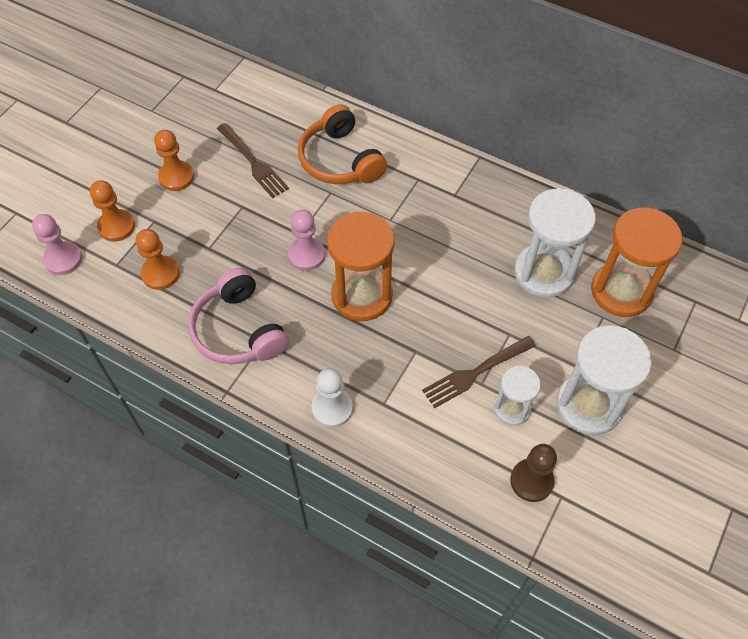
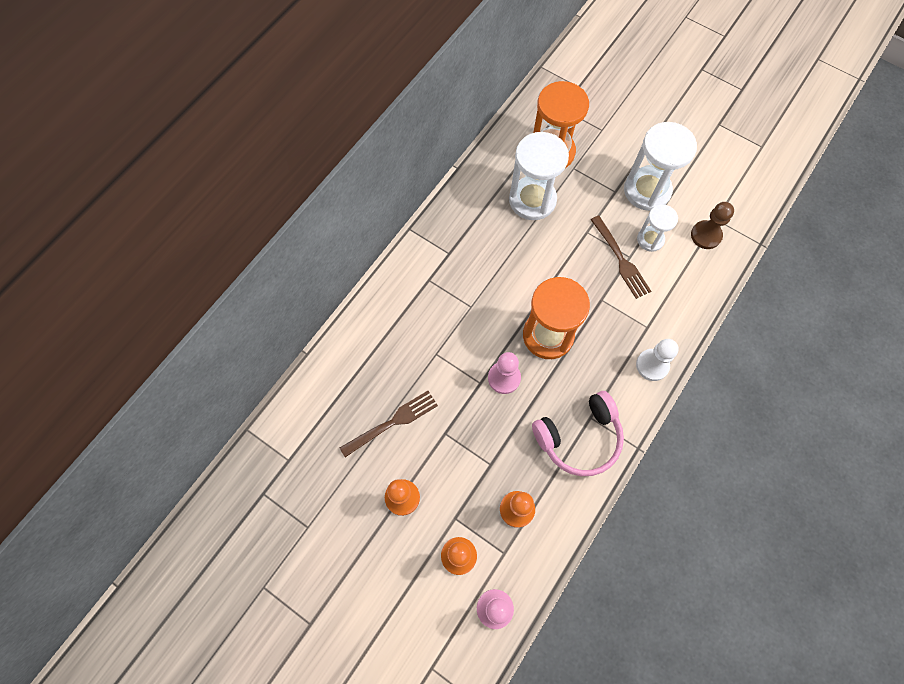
camera: 85 degrees left, 10 degrees up
(340, 160) = (399, 343): orange headphones -> none

